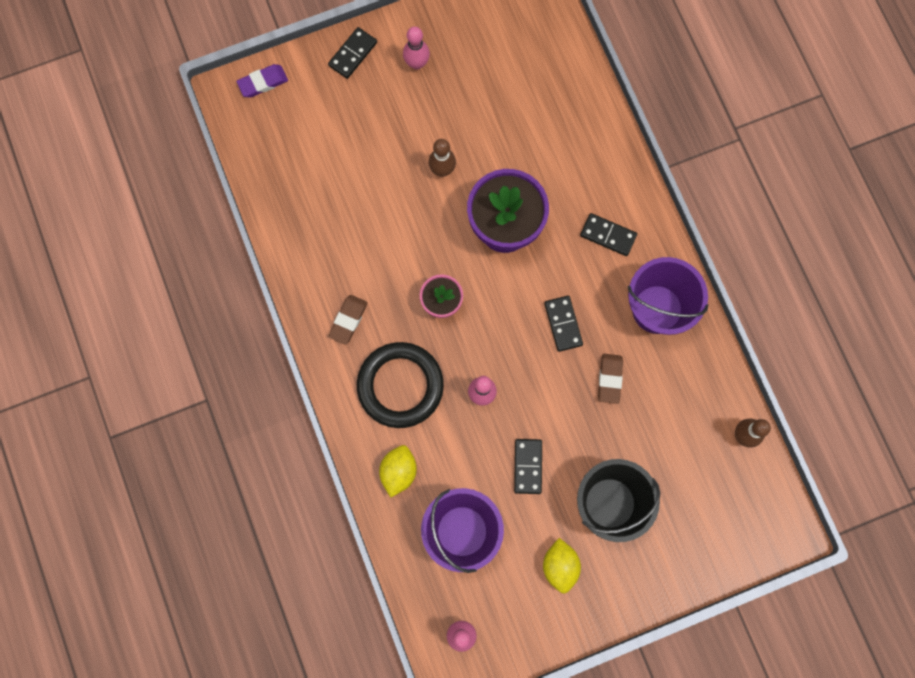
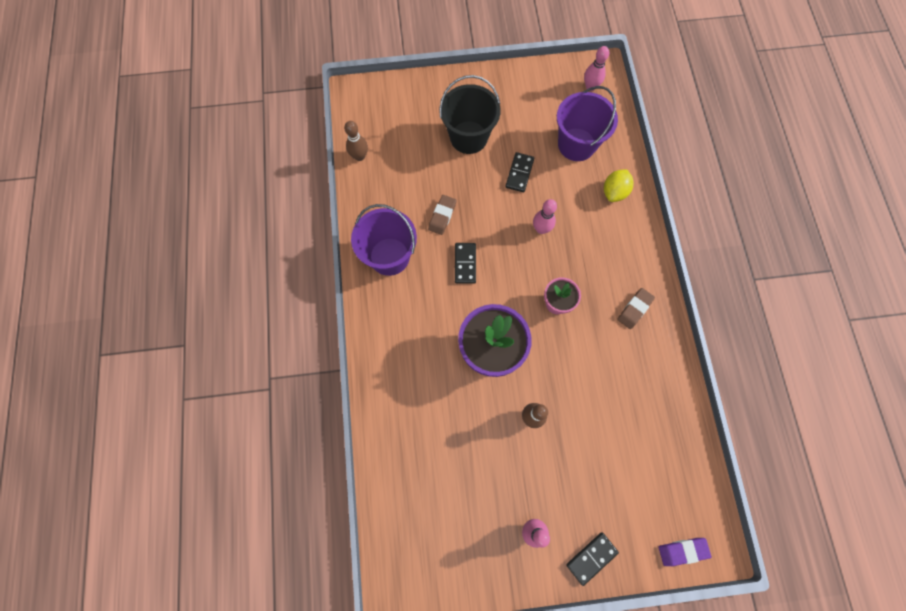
camera: 165 degrees left, 5 degrees down
(400, 386) = (602, 250): black ring -> none
(560, 566) = (514, 109): yellow lemon -> none
(608, 235) = (408, 323): black domino -> none

